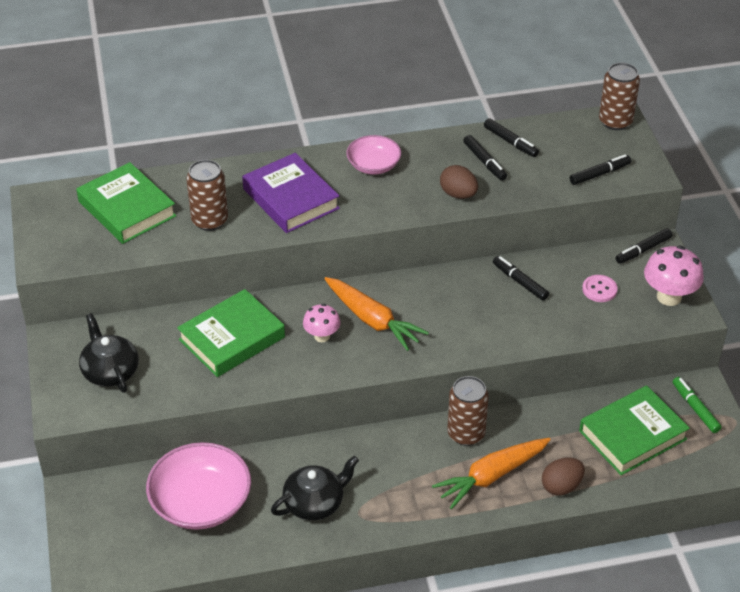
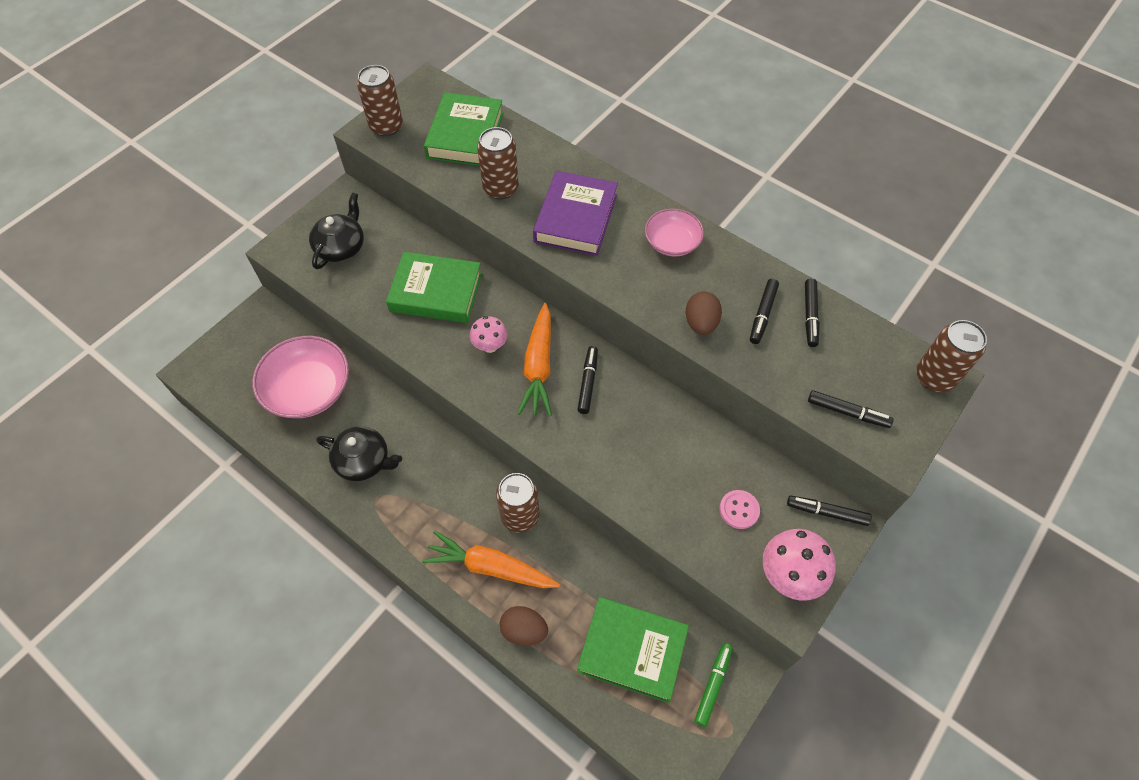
camera: 50 degrees right, 15 degrees up
(54, 248) = (386, 126): none -> brown can
(520, 282) = (685, 441): black marker -> black marker (588, 382)

